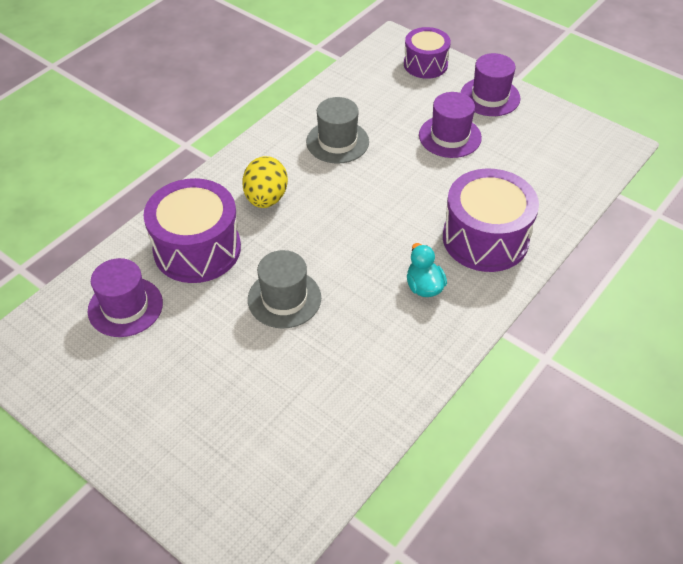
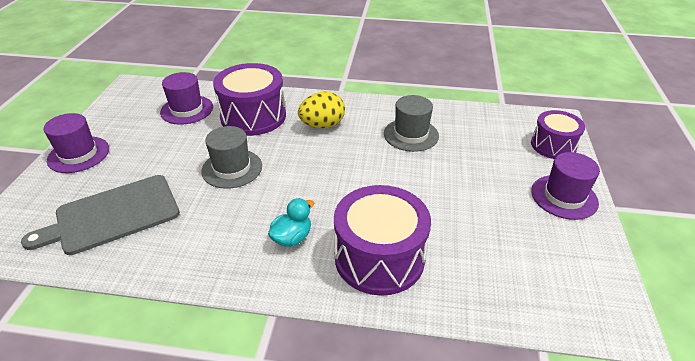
camera: 60 degrees right, 10 degrees down
(290, 424) = (113, 215): none -> grey cutting board
(450, 136) = (483, 190): purple hat -> purple hat (78, 154)

